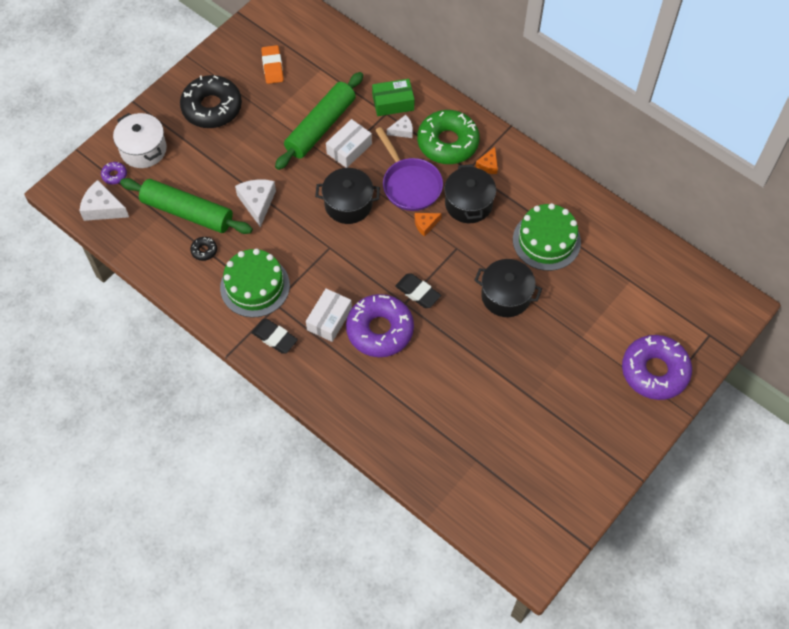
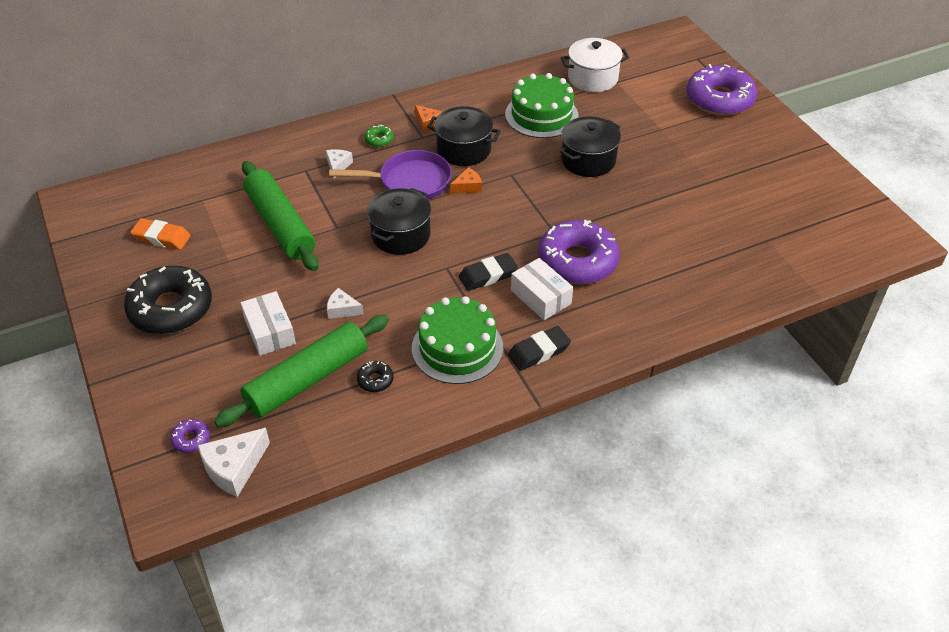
camera: 65 degrees left, 15 degrees down
(143, 149) = (176, 396): white pot -> white pot (592, 78)
(257, 203) = (342, 309): white cheese -> white cheese, size x0.59
(349, 149) = (328, 212): white box -> white box (269, 331)
(393, 103) = (296, 161): green box -> none
(418, 292) = (547, 218): black eraser -> black eraser (488, 275)
(425, 225) = (468, 187): orange cheese -> orange cheese turned 120 degrees counterclockwise
(448, 143) = (379, 140): green donut -> green donut, size x0.41

